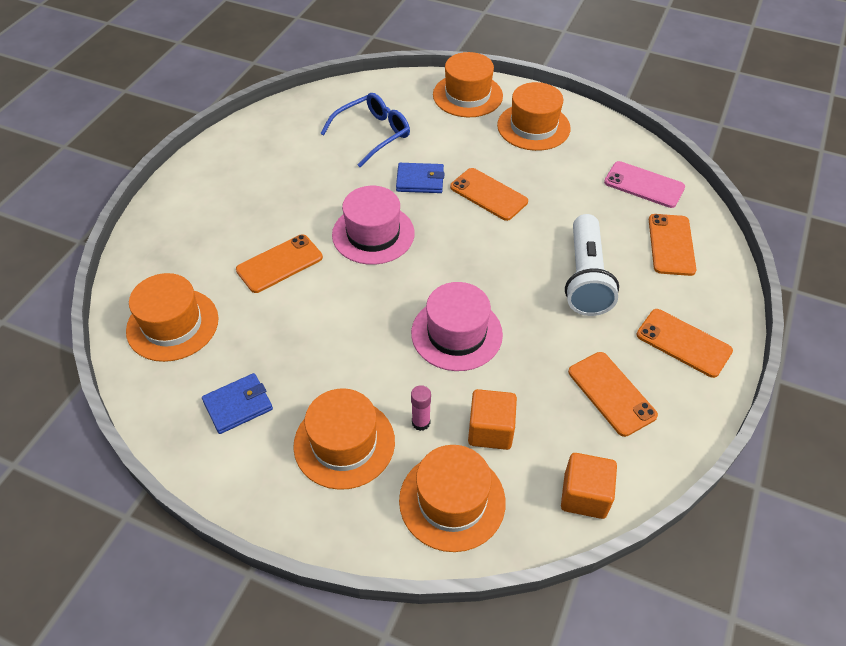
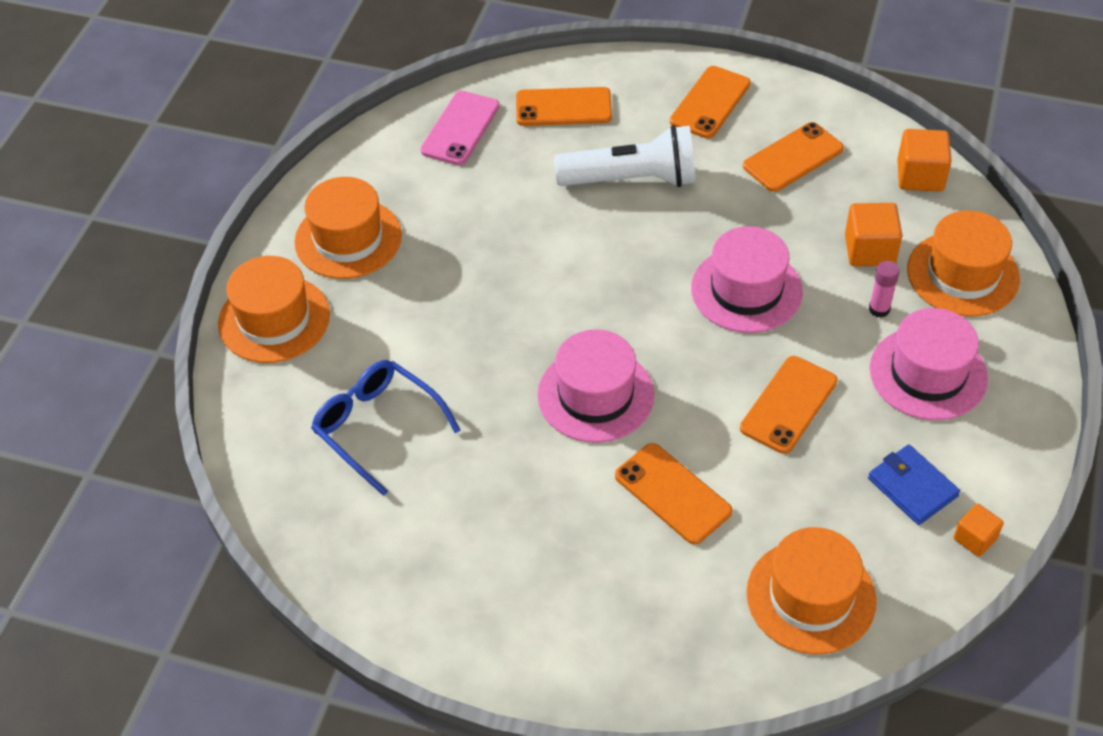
camera: 95 degrees left, 0 degrees up
(178, 436) = (975, 538): none -> orange cube
(344, 443) = (928, 373): orange hat -> pink hat
(420, 180) = (479, 356): blue wallet -> none
(488, 194) = (498, 278): orange phone -> orange phone (788, 405)

